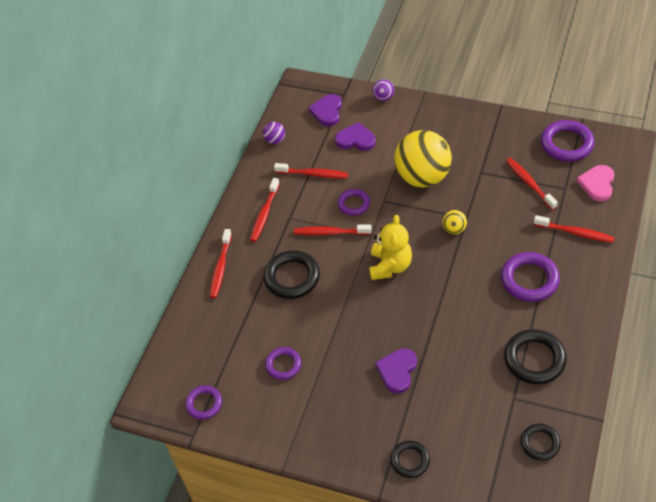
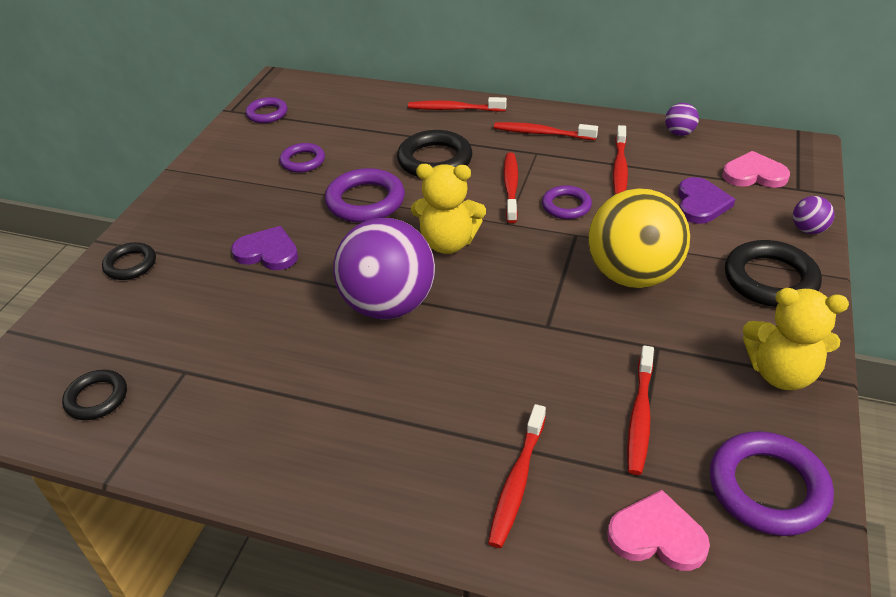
camera: 85 degrees right, 10 degrees down
(327, 111) = (754, 174): purple heart -> pink heart
(450, 295) = (388, 305): none -> purple ball
(454, 229) = (521, 311): yellow ball -> none
(496, 128) = (781, 373): none -> yellow teddy bear
(529, 183) = (640, 416): red toothbrush -> red toothbrush turned 135 degrees clockwise
(529, 279) = (408, 403): purple ring -> purple ring (365, 201)
(534, 359) = (246, 400): black ring -> black ring (770, 279)

